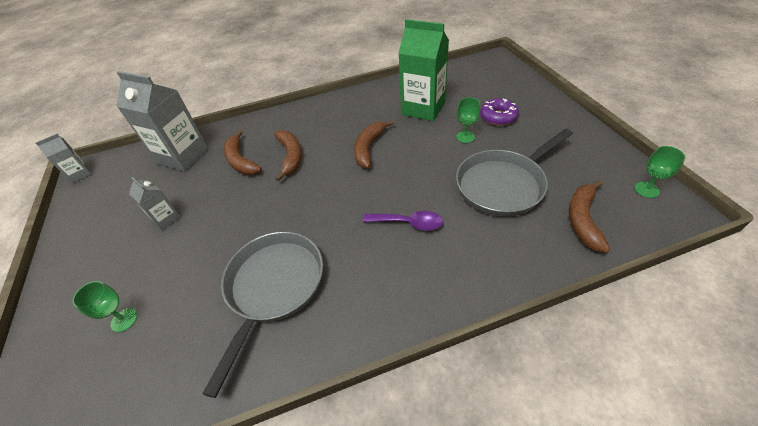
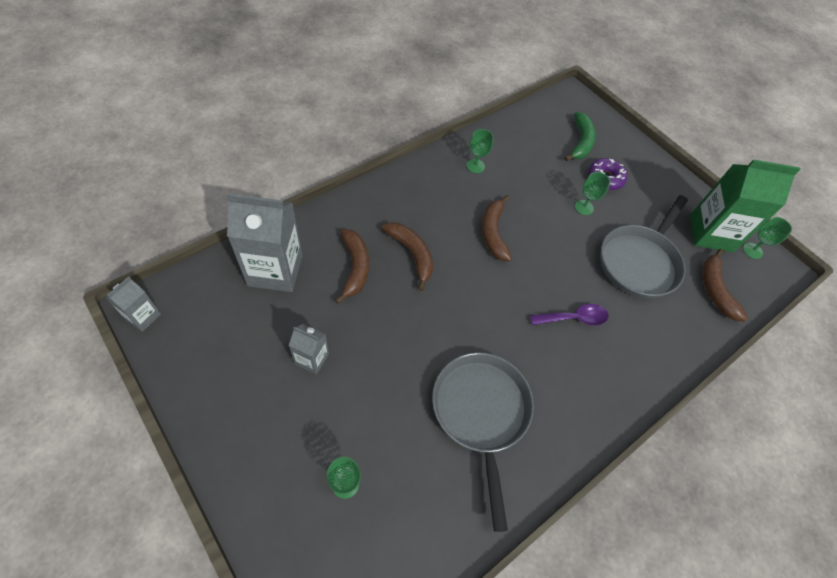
camera: 30 degrees left, 10 degrees up
(241, 161) = (355, 267): brown banana -> brown banana turned 135 degrees counterclockwise
(380, 101) = (475, 166): none -> green goblet
(423, 108) = (526, 173): green carton -> green carton (711, 233)
(486, 90) = (580, 142): none -> green banana

